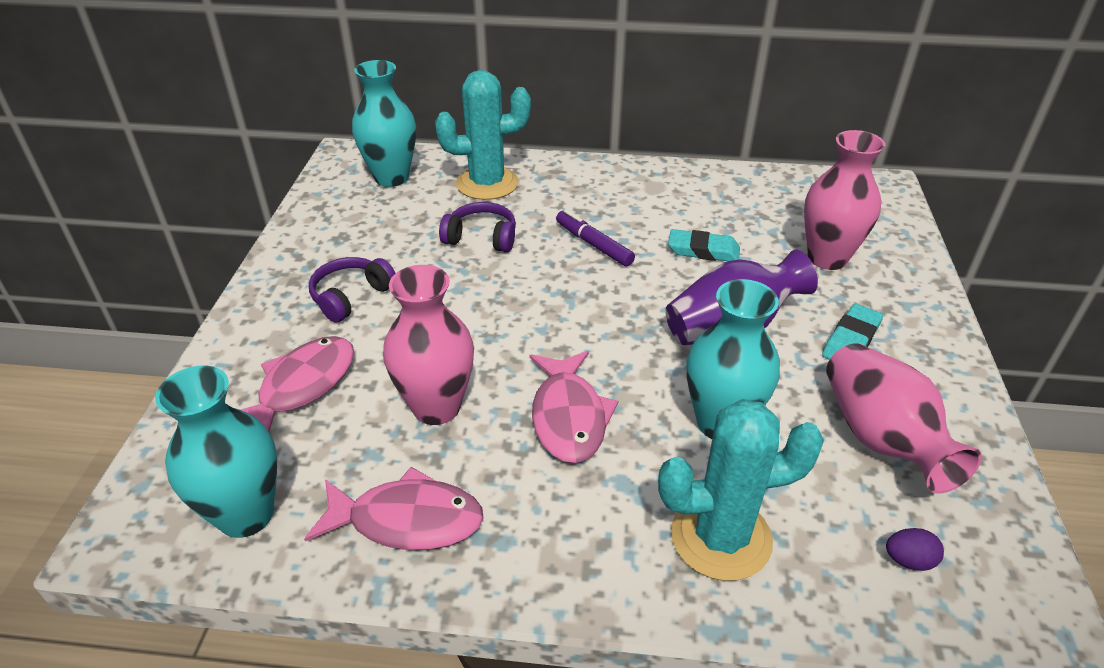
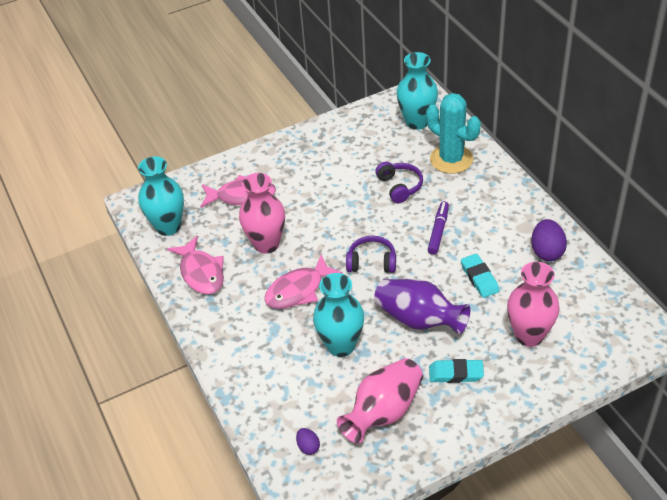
camera: 60 degrees right, 5 degrees up
(351, 296) = (310, 172): purple headphones -> purple headphones (371, 262)
(706, 191) = (547, 251): none -> purple egg
(721, 537) = (269, 375): turquoise cactus -> none

